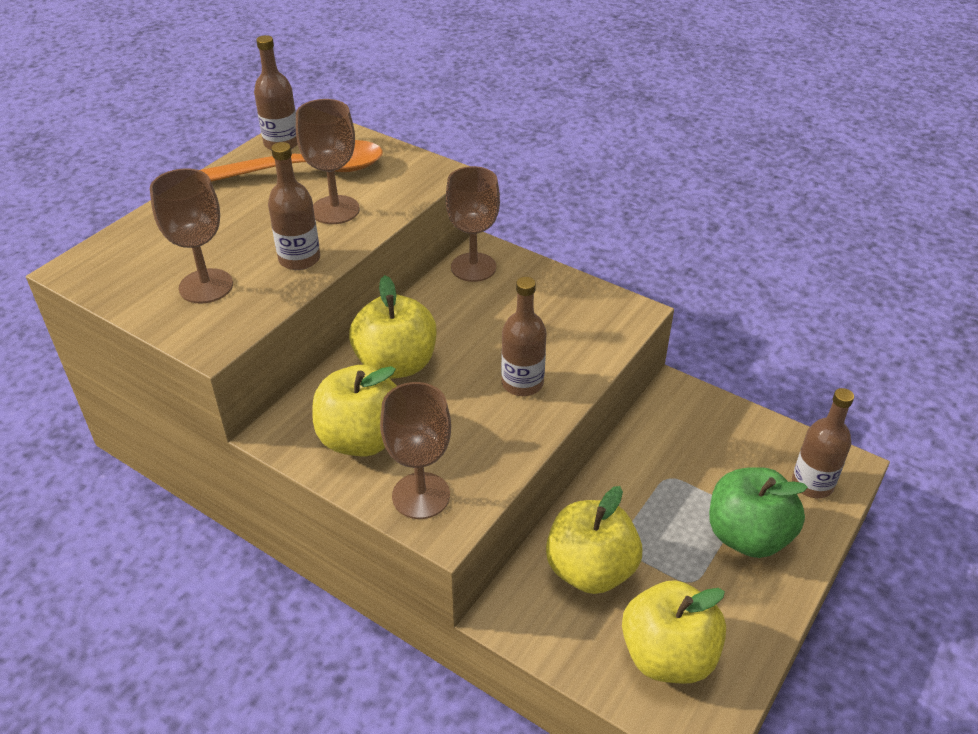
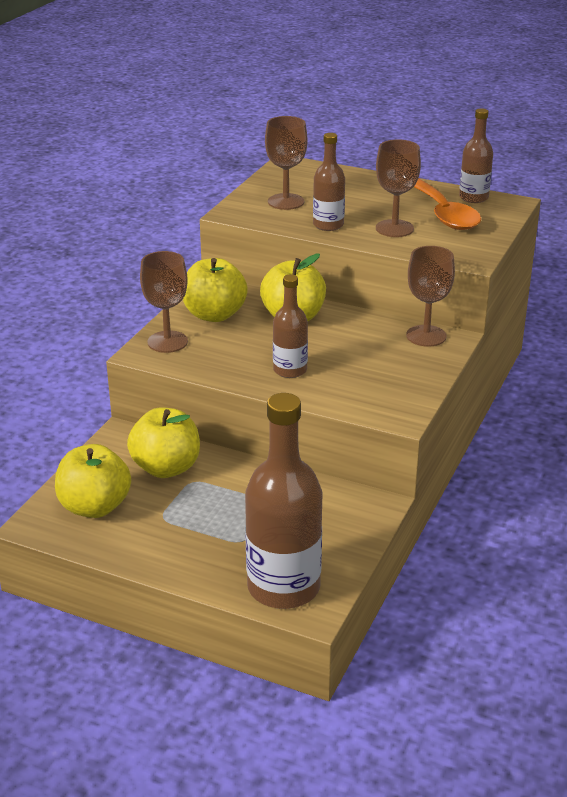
camera: 80 degrees right, 10 degrees down
(747, 536) = (214, 546): green apple -> none
(812, 484) = (283, 587): brown bottle -> brown bottle, size x1.85

